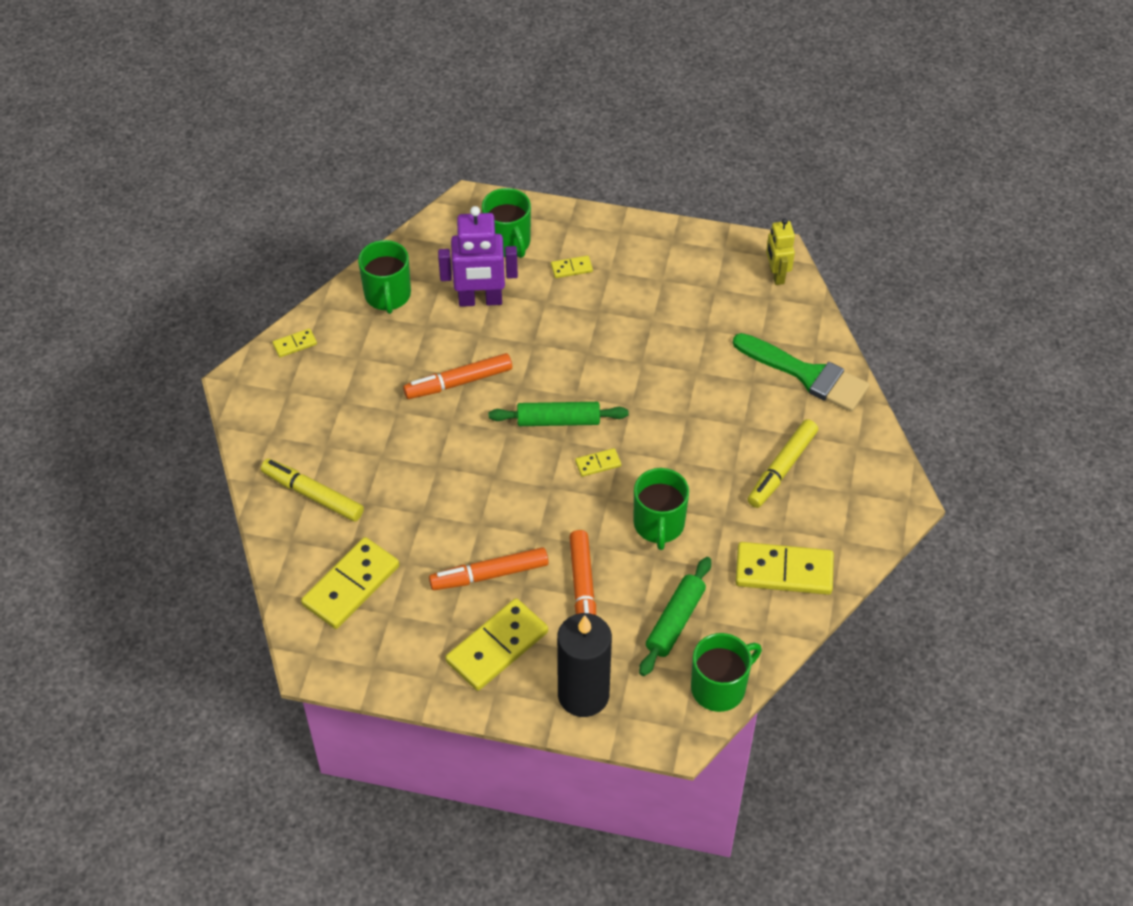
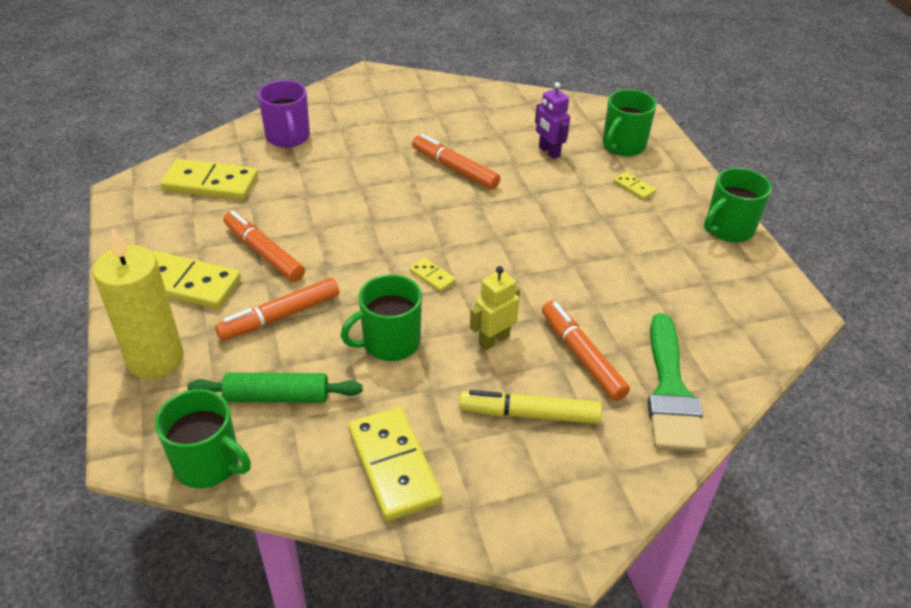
camera: 60 degrees right, 10 degrees down
(295, 344) = (423, 84): yellow domino -> none
(313, 495) = (288, 137): yellow marker -> purple mug
(388, 295) = (508, 108): green mug -> green mug (728, 229)
(480, 300) = (549, 152): purple robot -> purple robot, size x0.61
(558, 421) = (461, 236): green rolling pin -> none
(583, 695) = (155, 359): black candle -> yellow candle
(744, 409) = (582, 356): none -> orange marker
(776, 275) = (772, 321): yellow robot -> yellow robot (493, 340)

